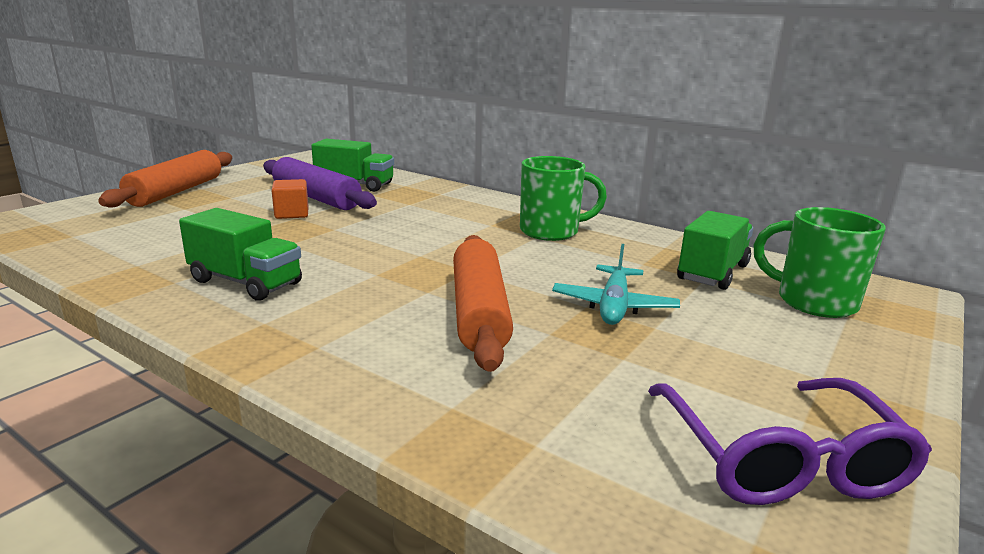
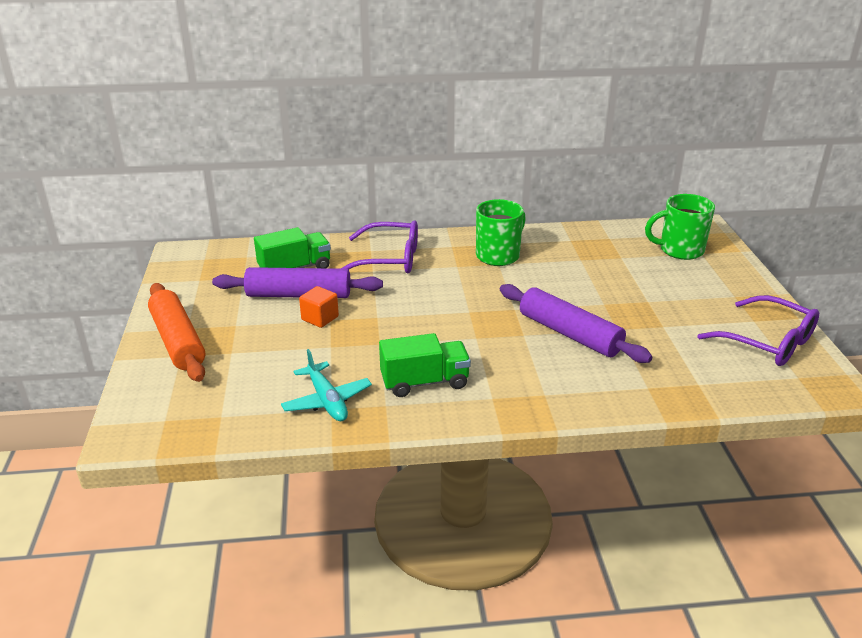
camera: 40 degrees left, 10 degrees up
(441, 202) = (389, 259): none -> purple glasses
(479, 312) = (570, 334): orange rolling pin -> purple rolling pin
(613, 306) = (614, 297): turquoise plane -> turquoise plane (327, 401)
(712, 273) = (618, 250): green truck -> none

